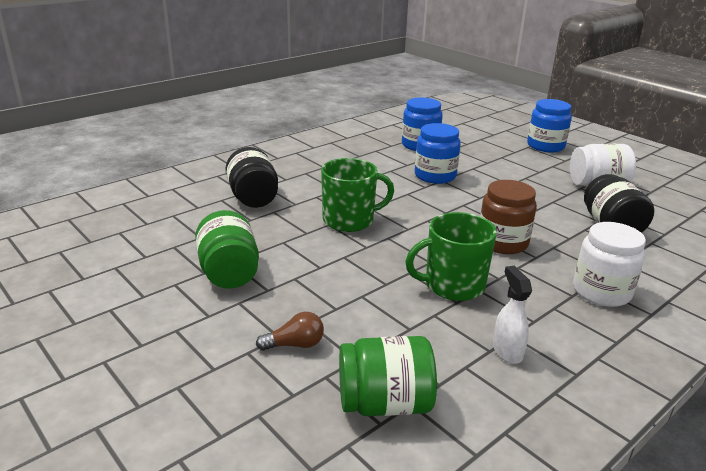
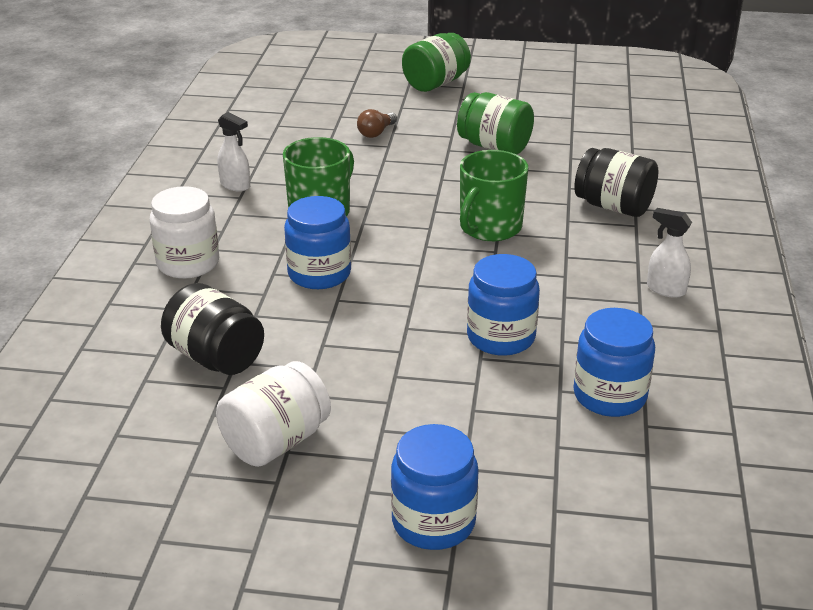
camera: 140 degrees right, 5 degrees up
(319, 159) = (665, 289): none -> white spray bottle
(384, 403) = (285, 132): green jar -> green jar (435, 83)
(502, 242) = (319, 274): brown jar -> blue jar

